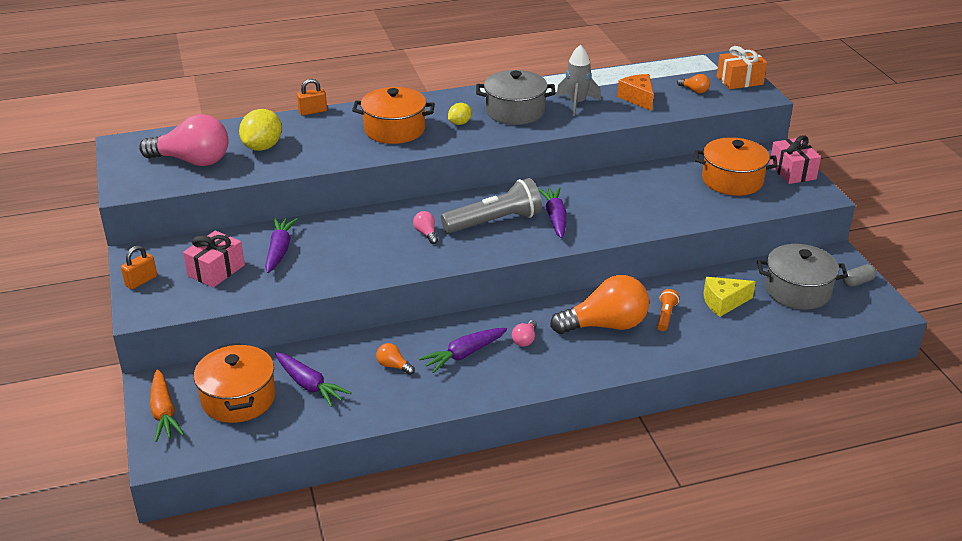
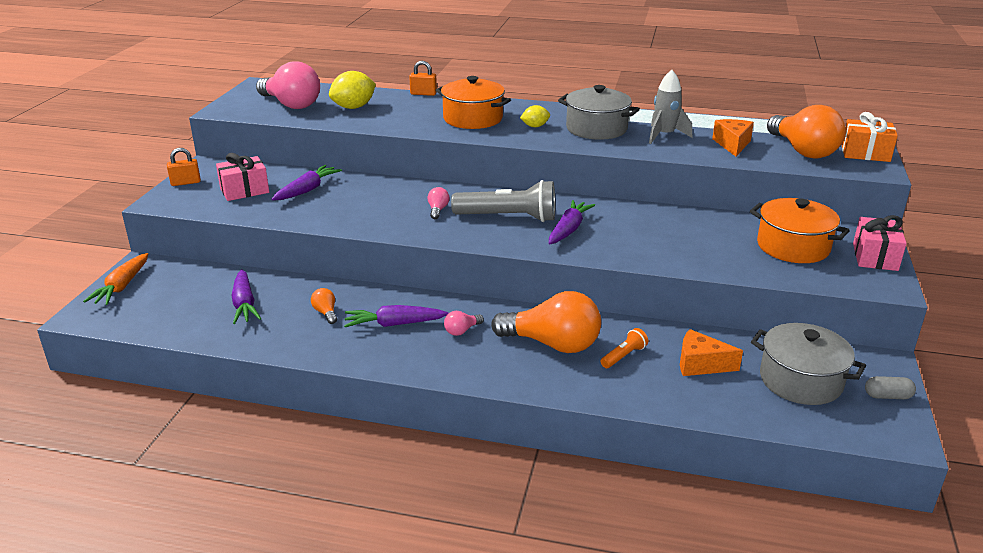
camera: 30 degrees right, 5 degrees down
(238, 398) = (183, 295): orange pot -> none
(694, 90) = (802, 151): orange light bulb -> orange light bulb, size x2.39
(723, 302) = (700, 364): yellow cheese -> orange cheese

